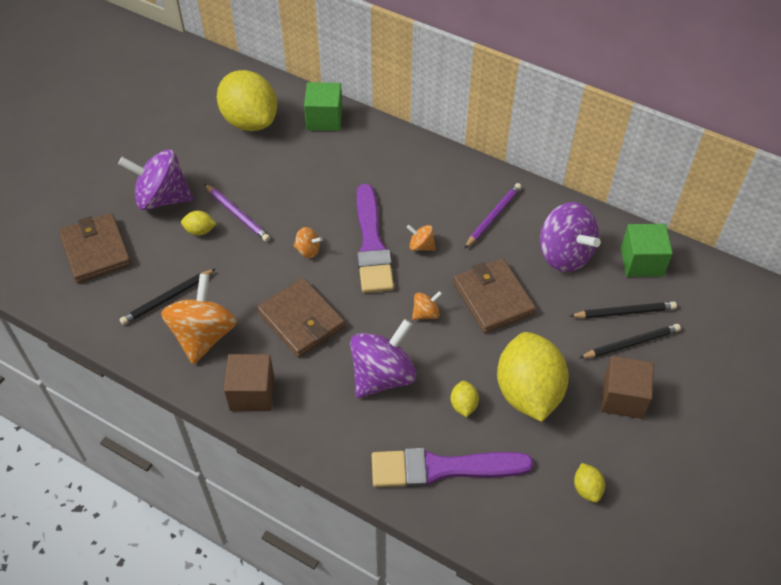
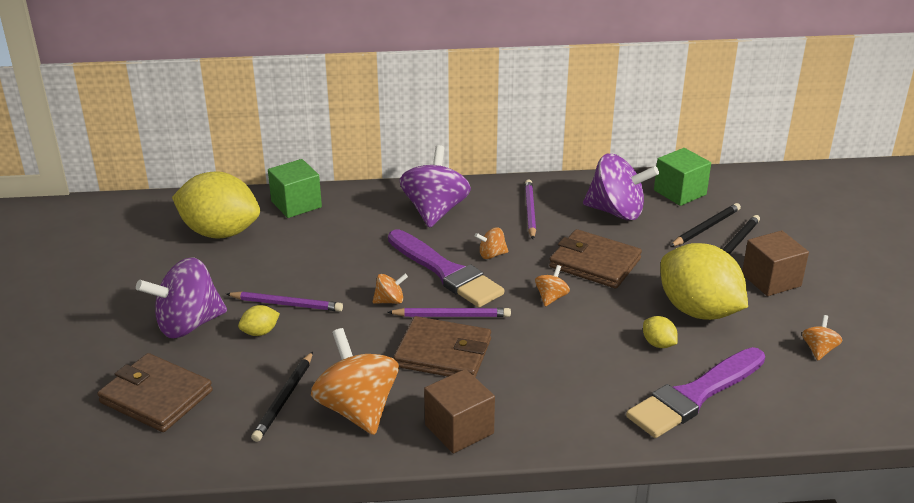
camera: 35 degrees left, 20 degrees down
(338, 289) = (451, 316): none -> purple pencil
(382, 376) = (566, 357): purple spinning top -> purple spinning top (435, 211)
(587, 489) = (818, 350): yellow lemon -> orange spinning top

